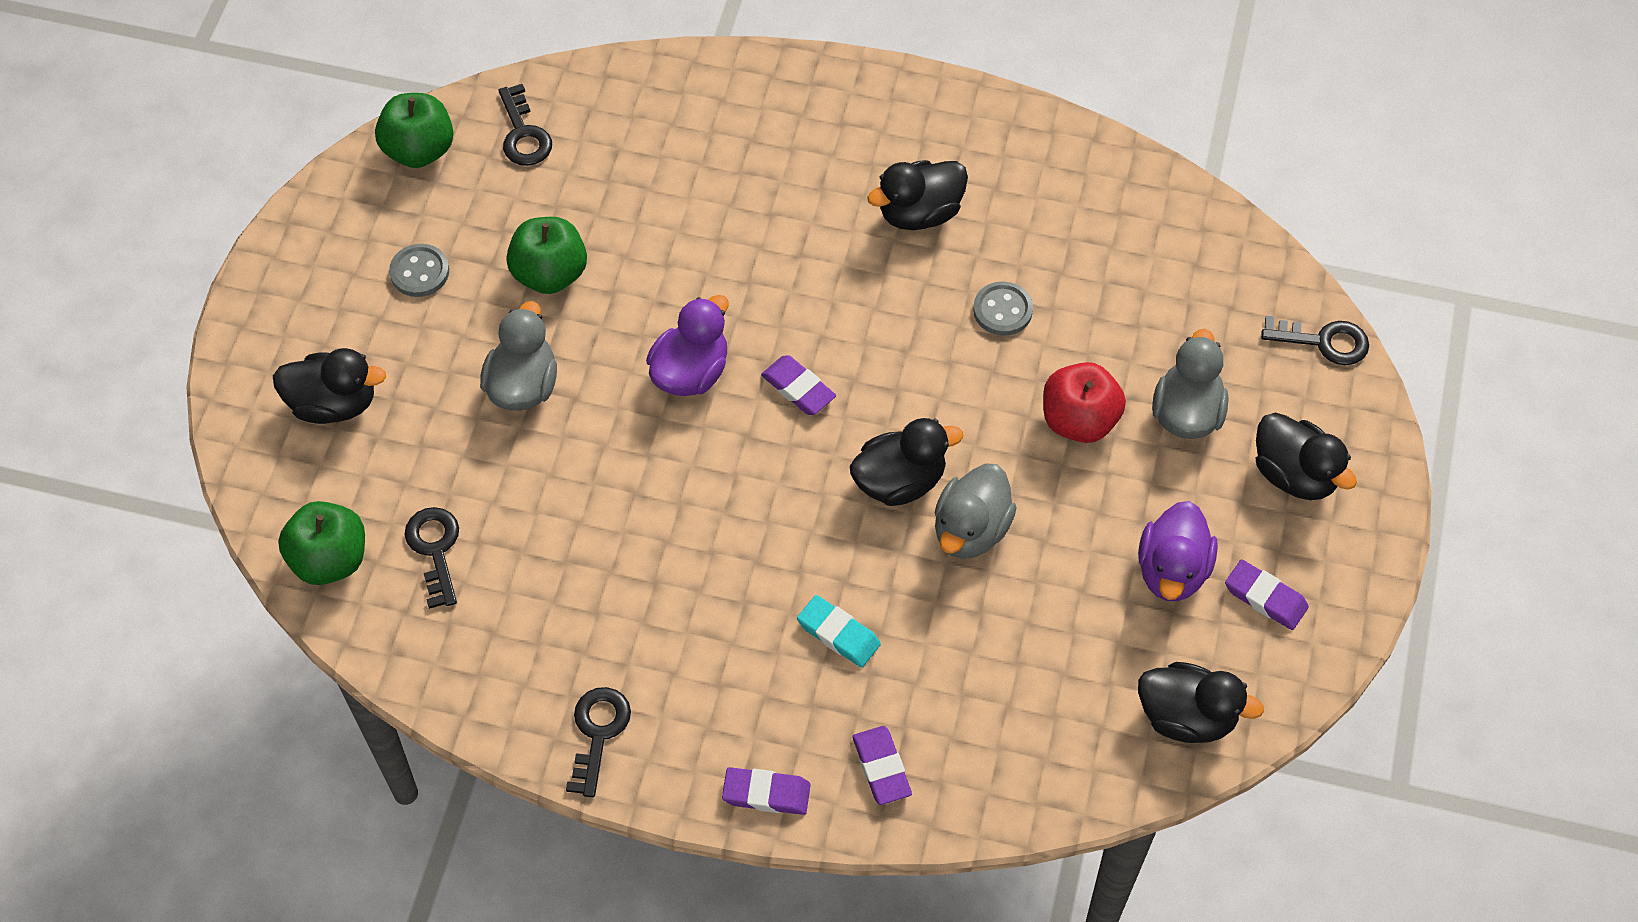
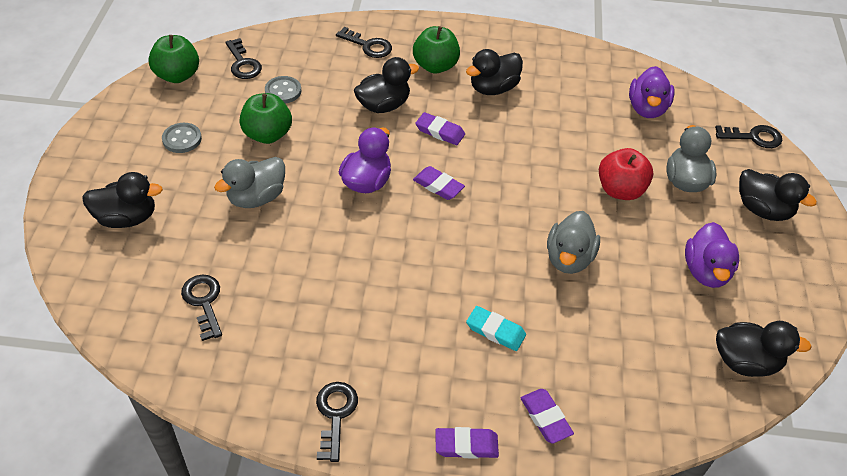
camera: 10 degrees left, 10 degrees down
(330, 560) = (127, 315): green apple -> green apple (435, 66)
(523, 385) = (256, 197): grey duck -> grey duck turned 135 degrees counterclockwise
(729, 112) = (368, 46): none -> black key
(900, 481) = (515, 233): black duck -> black duck (383, 105)
(1002, 310) = (556, 134): grey button -> grey button (283, 91)
(1163, 272) = (647, 108): none -> purple duck
(1265, 598) = (770, 282): purple eraser -> purple eraser (440, 131)

